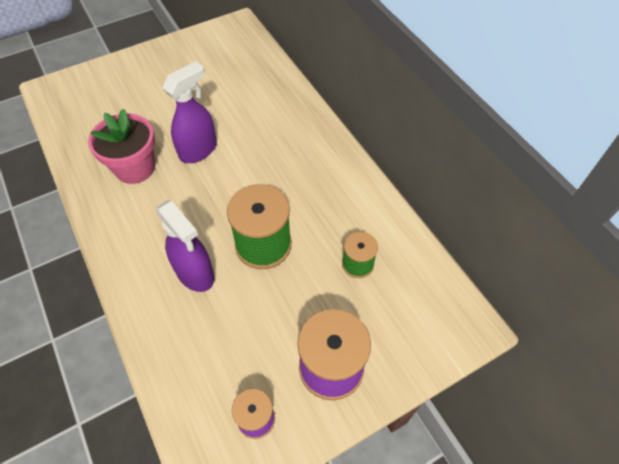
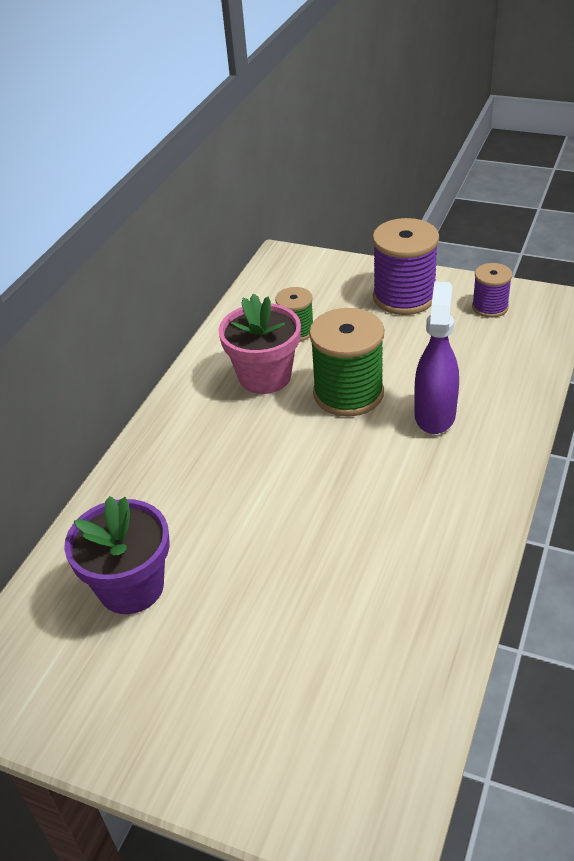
camera: 125 degrees left, 15 degrees down
(135, 168) = (383, 566): pink flower pot -> pink flower pot (265, 376)
(198, 150) = (289, 528): purple spray bottle -> none
(233, 82) = (131, 587): none -> purple flower pot

